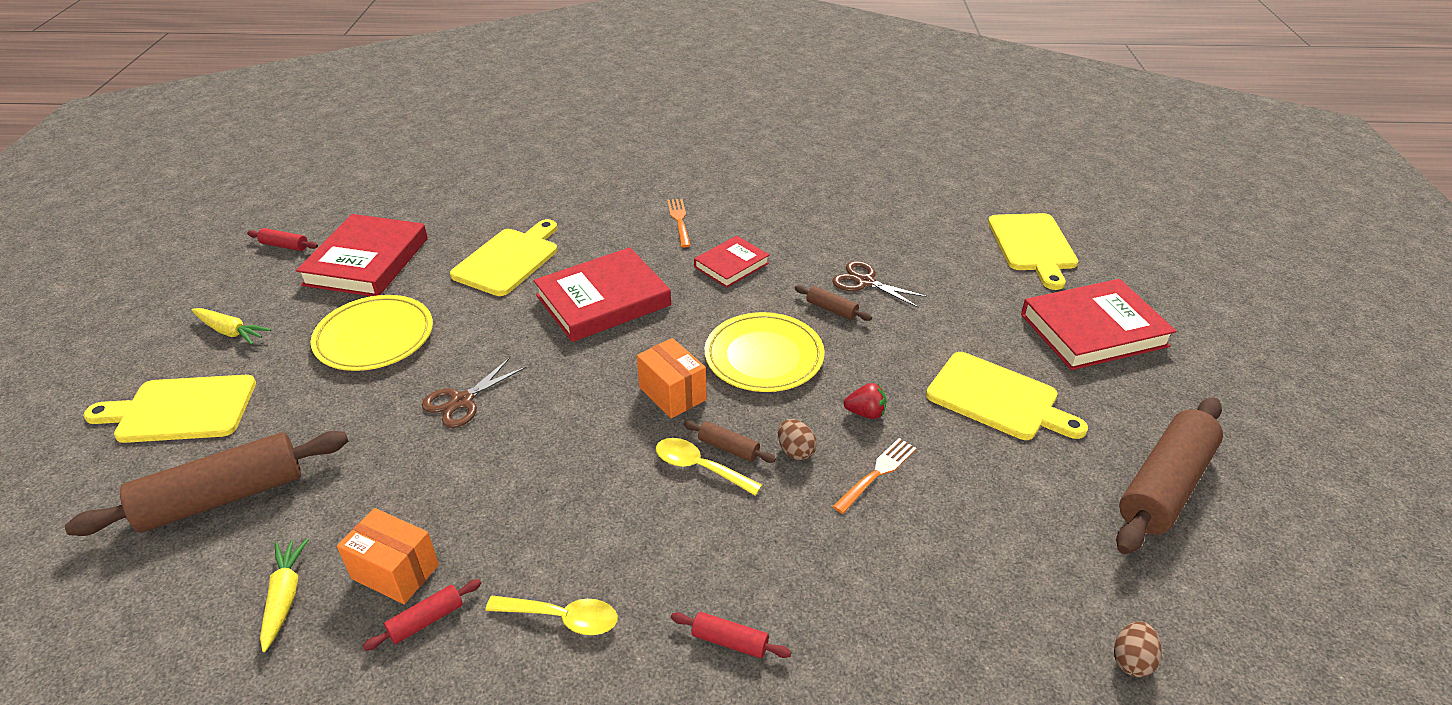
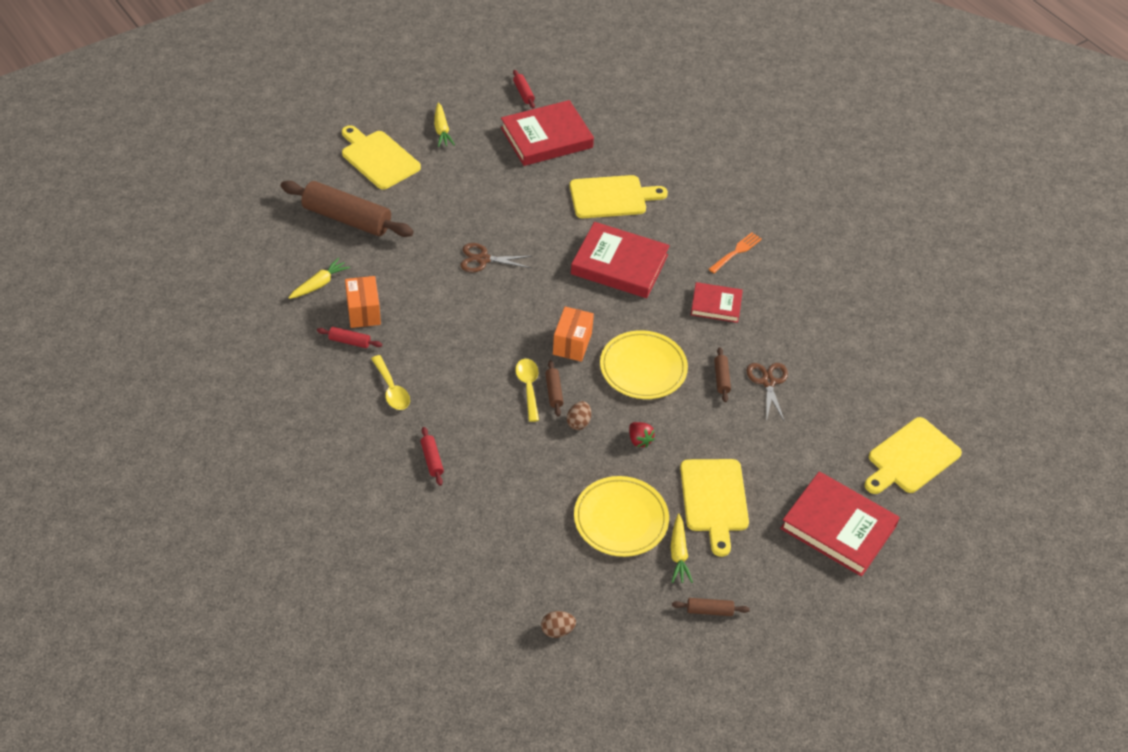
camera: 50 degrees right, 10 degrees up
(374, 337) = (493, 189): yellow plate -> yellow plate (621, 519)
(876, 474) = (594, 467): orange fork -> none
(1061, 468) = (678, 554): none -> yellow carrot
(1164, 486) = (709, 610): brown rolling pin -> brown rolling pin, size x0.43

